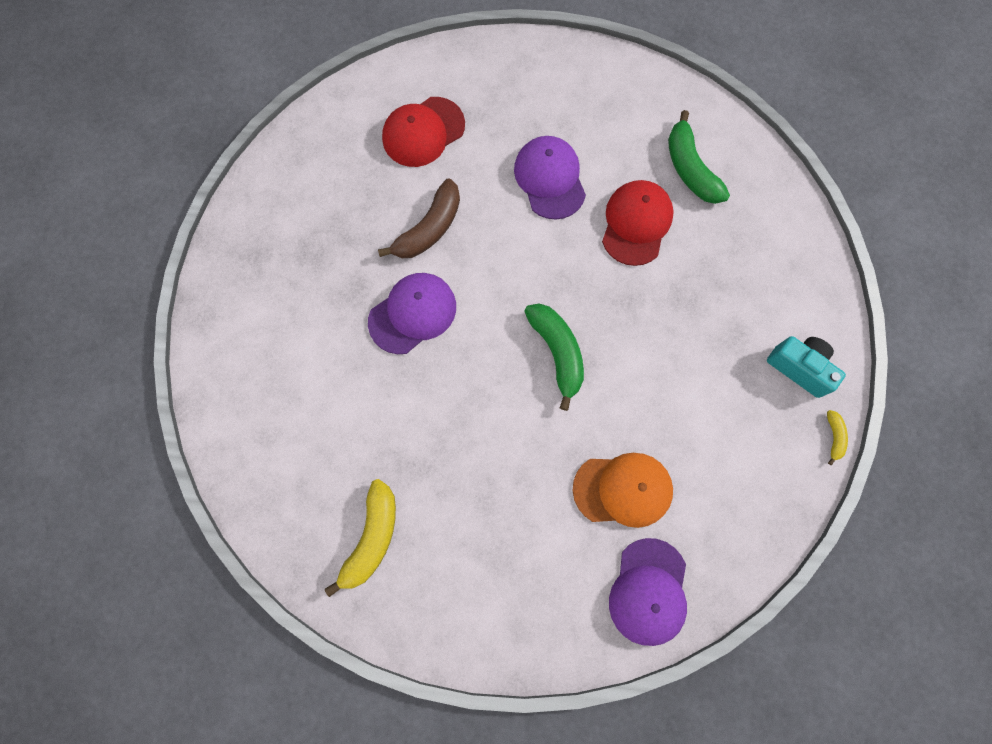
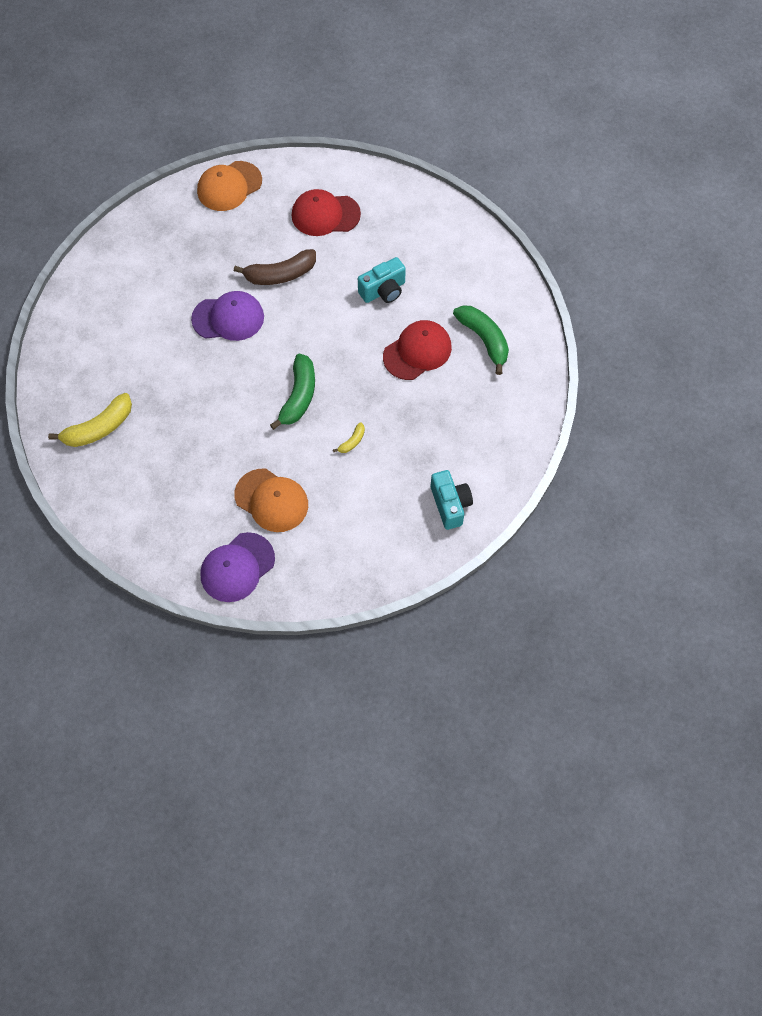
camera: 35 degrees right, 10 degrees down
(294, 162) = (229, 186): none -> orange cap
(550, 179) = (383, 291): purple cap -> turquoise camera
(690, 168) = (484, 340): green banana -> green banana turned 135 degrees clockwise
(833, 437) = (436, 560): yellow banana -> yellow banana (352, 441)

